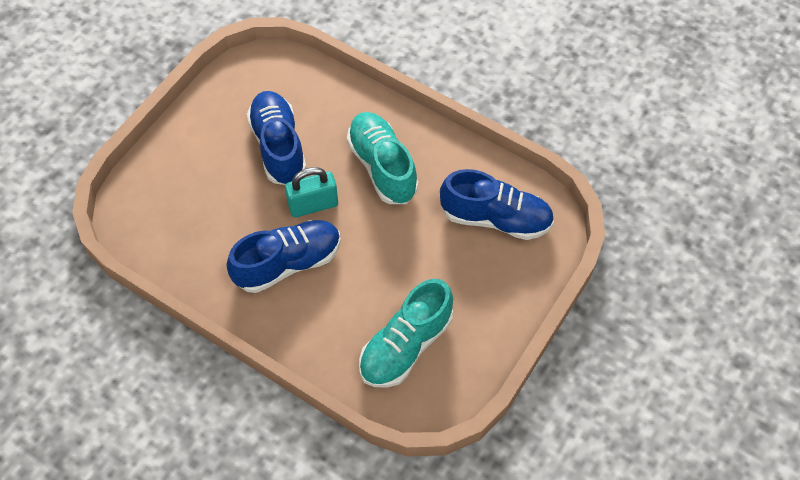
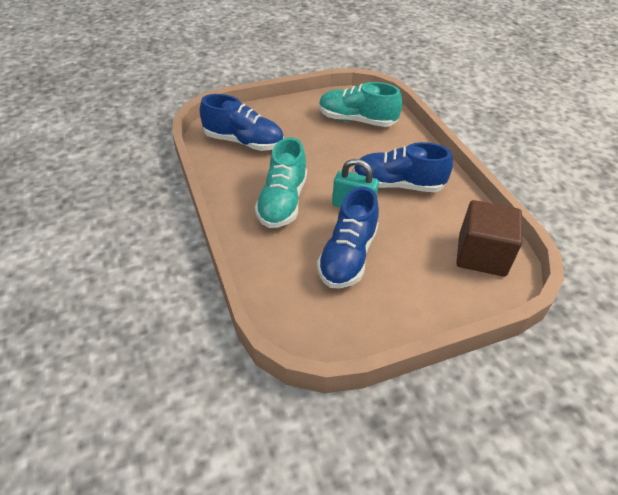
camera: 145 degrees left, 15 degrees down
(159, 222) = (481, 255): none -> brown cube
(406, 345) = (357, 120): turquoise shoe -> turquoise shoe turned 150 degrees counterclockwise
(495, 218) = (243, 142): blue shoe -> blue shoe turned 150 degrees clockwise

